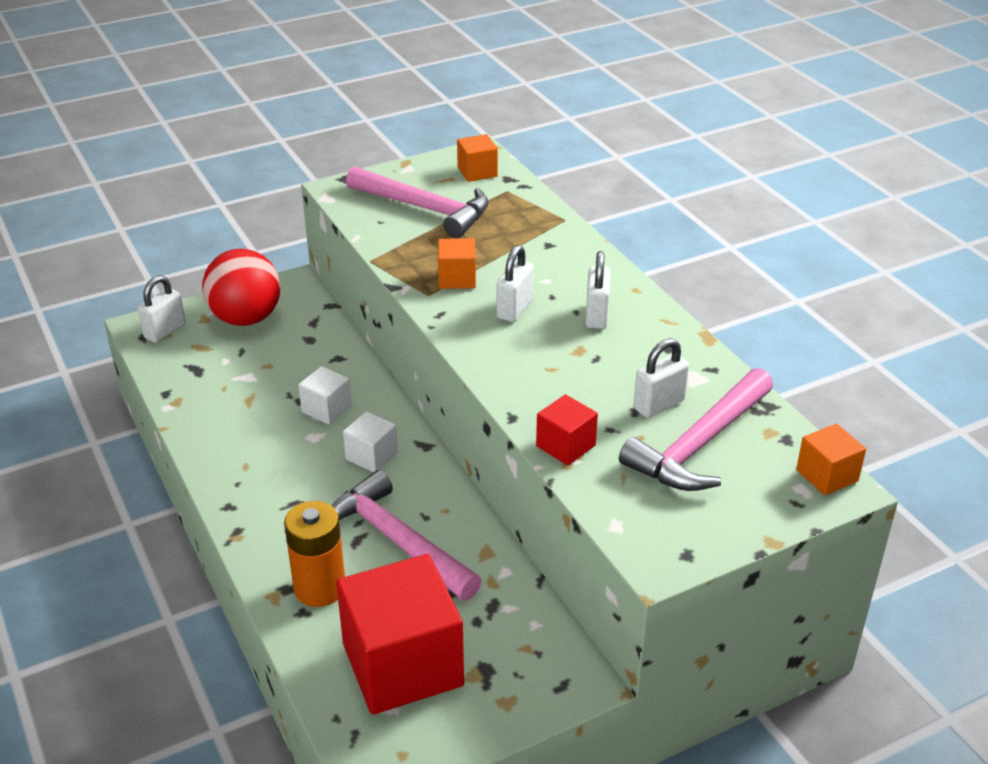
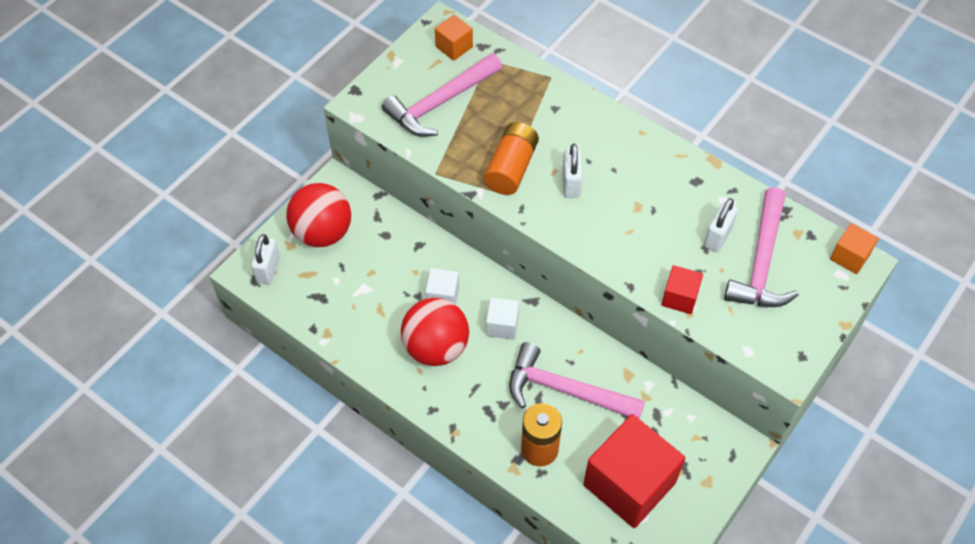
camera: 25 degrees left, 20 degrees up
(280, 451) = (436, 347): none -> red ball
(425, 209) = (440, 103): pink hammer -> pink hammer turned 135 degrees clockwise
(457, 278) = (511, 168): orange cube -> orange battery
(596, 316) = (630, 169): white padlock -> none

